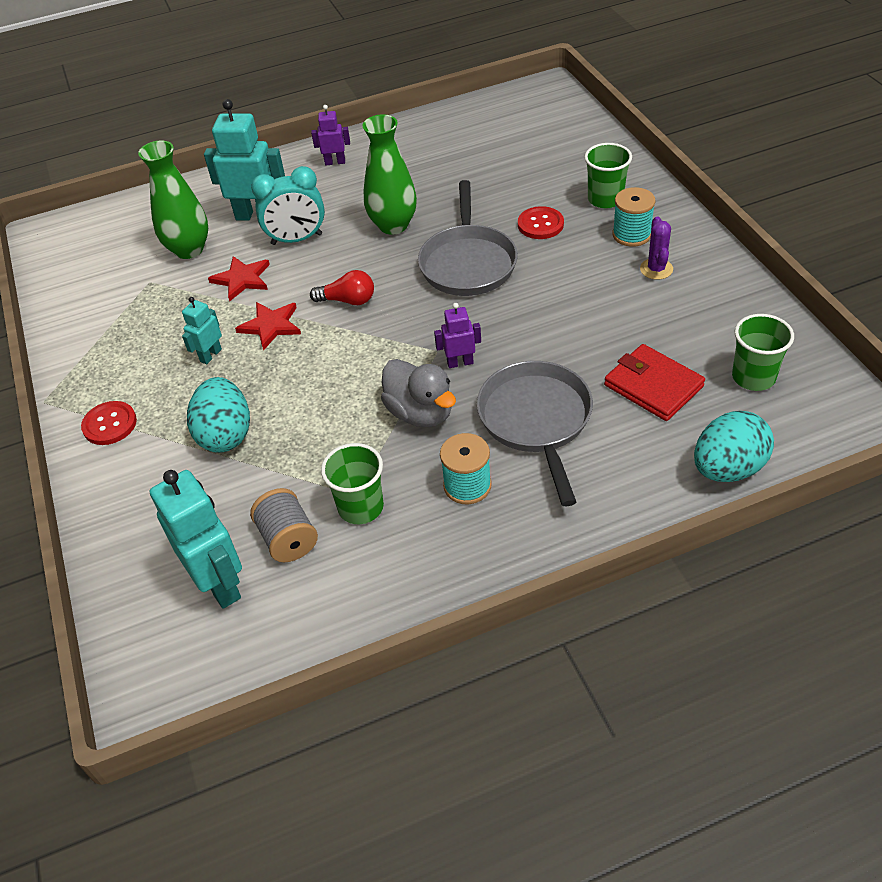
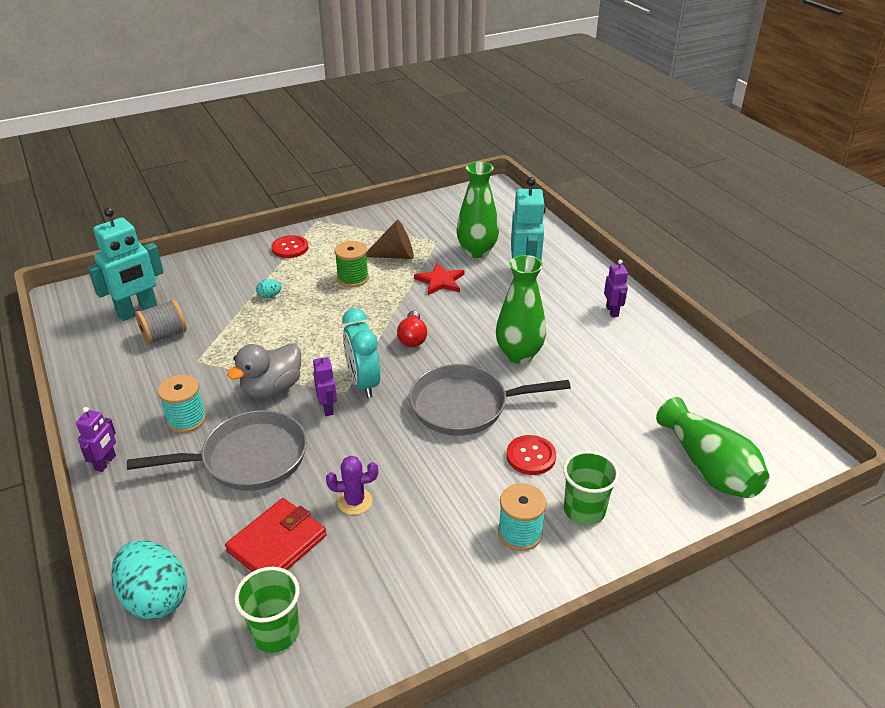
camera: 80 degrees right, 10 degrees down
(170, 319) = (394, 255): none -> brown cone
(210, 355) = (353, 278): turquoise robot -> green spool
(225, 435) = (269, 296): turquoise egg -> turquoise egg, size x0.43
(271, 326) = (383, 302): red star -> none
(297, 239) = (493, 302): turquoise clock -> turquoise clock (363, 383)
(361, 507) = (182, 365): green cup -> none
(539, 552) = (106, 463): none -> purple robot
(556, 133) = (709, 467): none -> green vase
(656, 269) = (459, 553): purple cactus -> purple cactus (354, 501)

